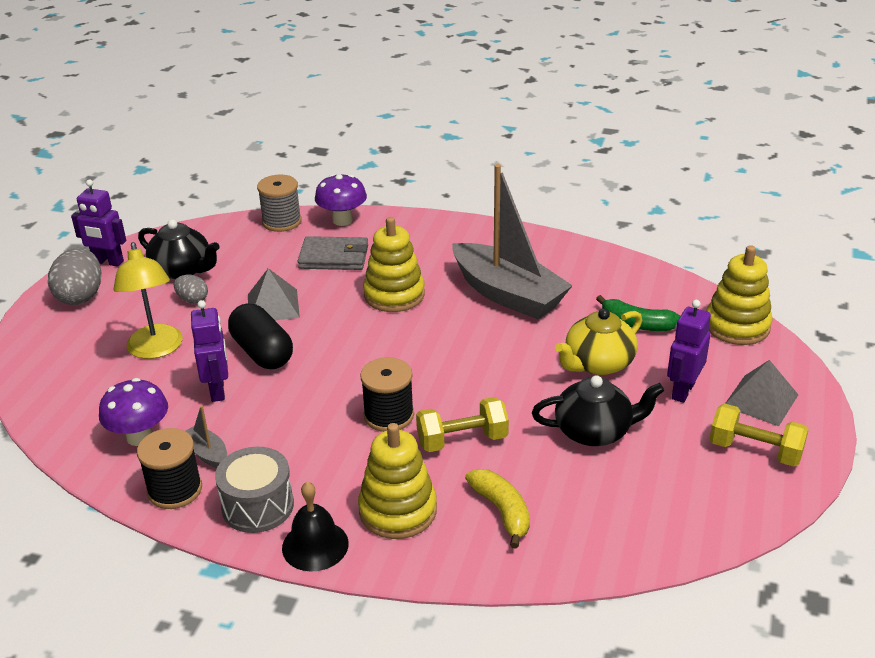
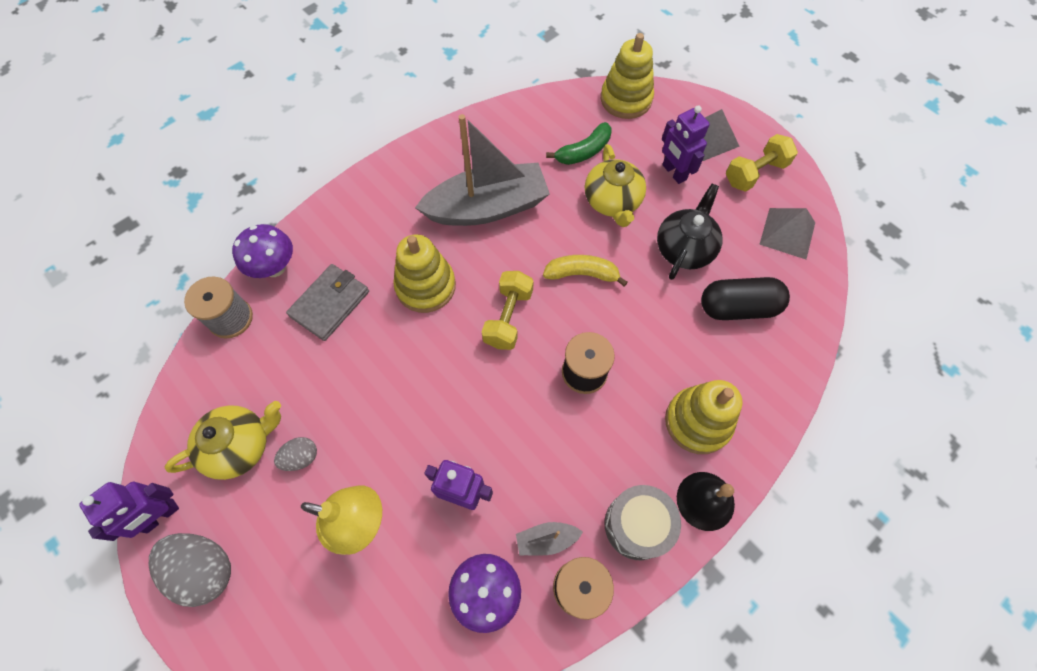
camera: 60 degrees left, 30 degrees up
(182, 270) = (240, 446): black teapot -> yellow teapot
(262, 352) = (433, 431): black capsule -> black capsule (738, 307)
(273, 305) = (367, 389): grey pyramid -> grey pyramid (787, 233)
(462, 440) = (644, 336): yellow dumbbell -> yellow dumbbell (508, 318)
(502, 511) = (734, 352): yellow banana -> yellow banana (582, 274)

